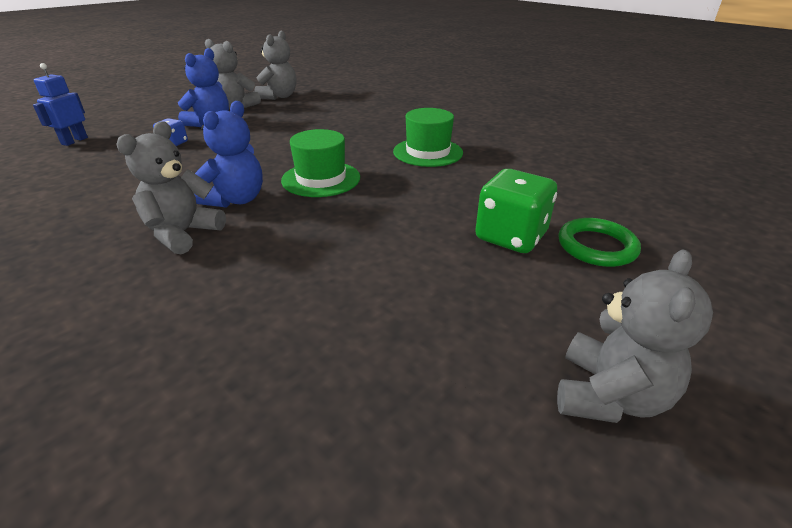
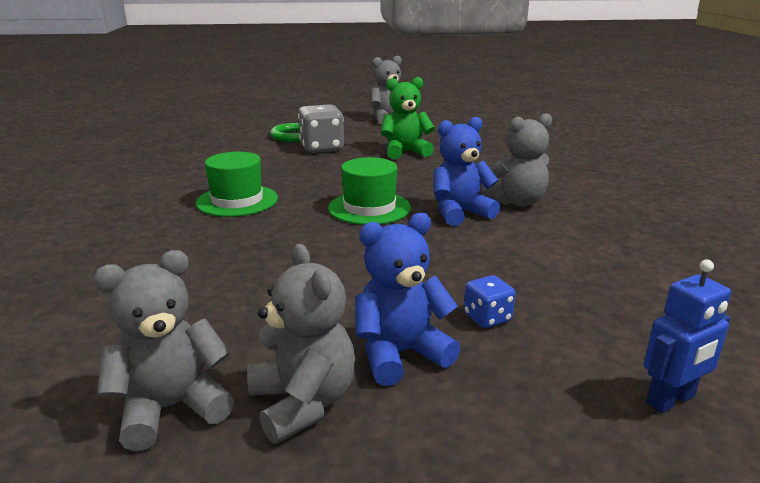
camera: 140 degrees left, 10 degrees down
(401, 275) = (405, 152): none -> green teddy bear
(510, 237) = (321, 148): green dice -> grey dice

